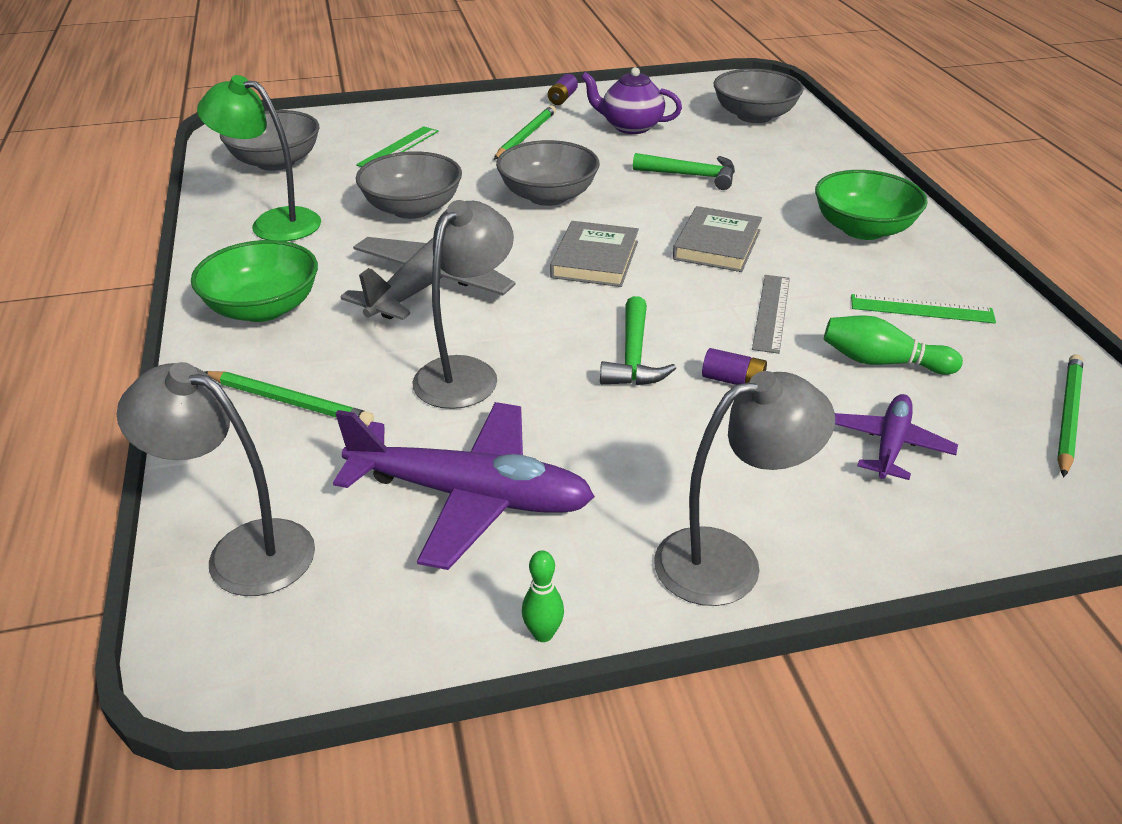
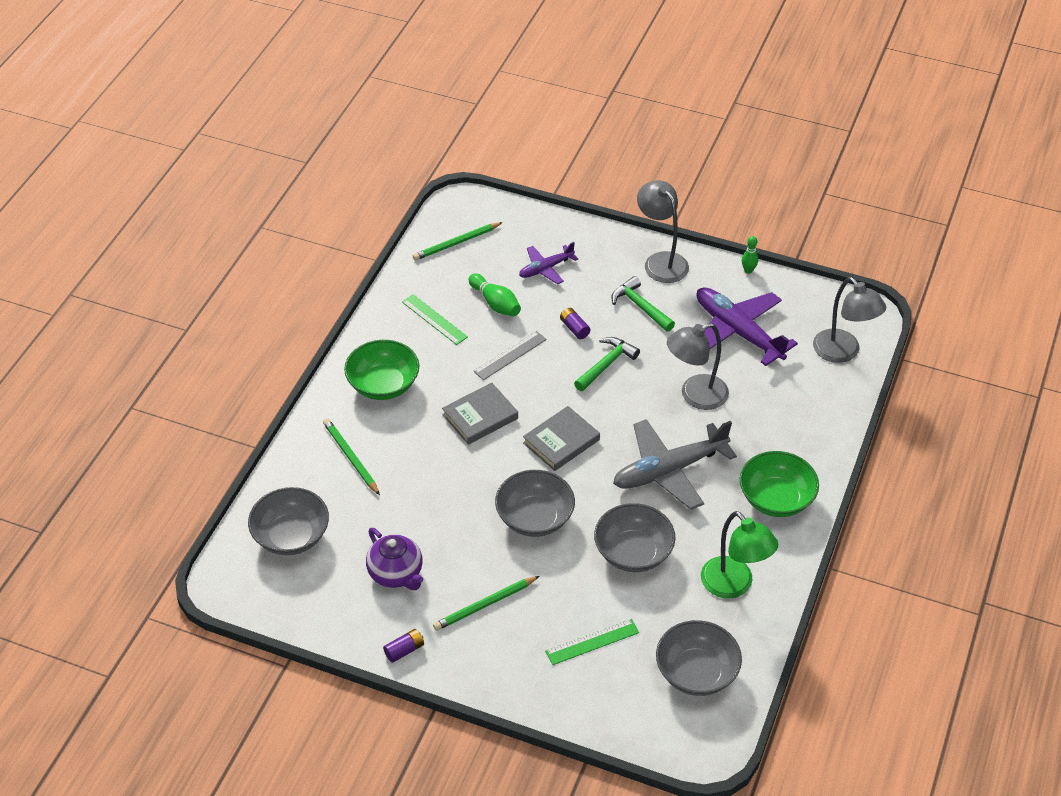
camera: 145 degrees left, 10 degrees up
(290, 401) = (790, 421): green pencil -> green pencil (350, 458)
(691, 176) = (421, 488): green hammer -> green hammer (640, 306)
(728, 560) = (661, 261): grey lamp -> grey lamp turned 45 degrees clockwise

